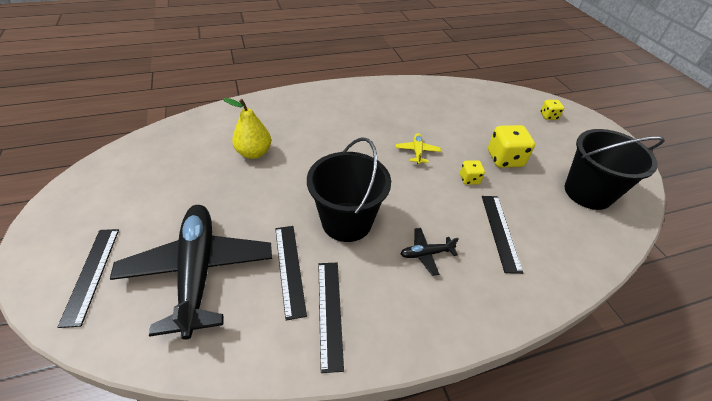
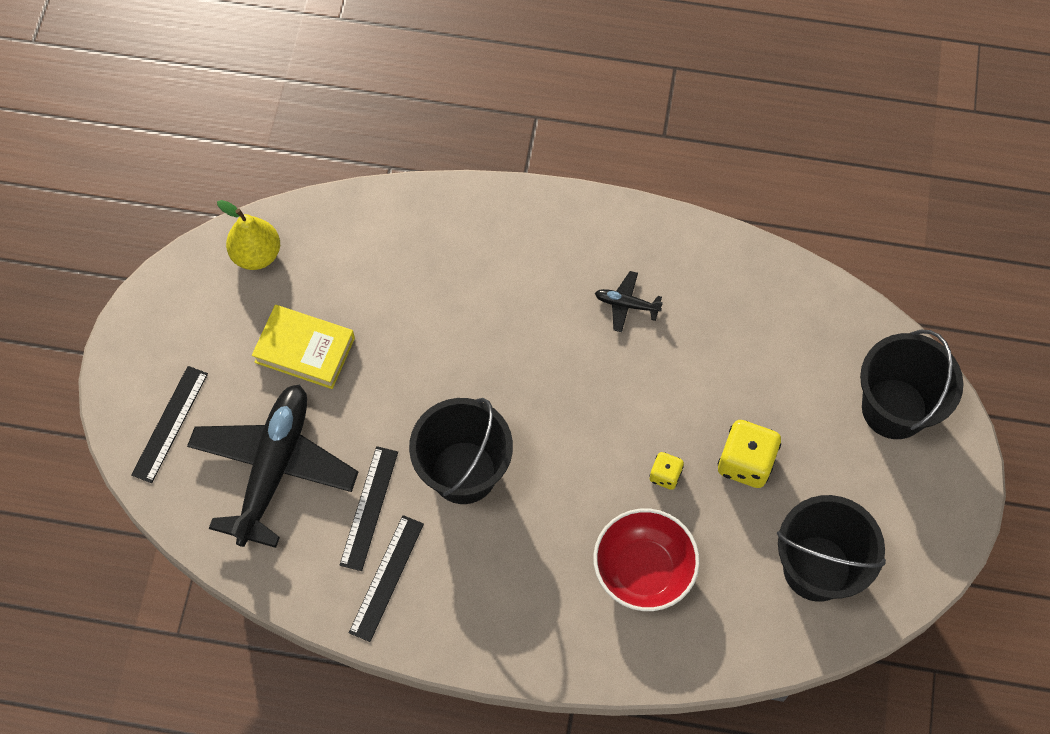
camera: 30 degrees right, 20 degrees up
(195, 192) = (305, 350): none -> yellow book
(254, 153) = (400, 308): yellow pear -> yellow pear (257, 254)
(417, 152) = (625, 396): yellow plane -> none
(426, 254) = (531, 558): black plane -> black plane (626, 304)
(500, 232) = (643, 570): black ruler -> red bowl
(548, 116) = (894, 408): yellow dice -> black bucket

